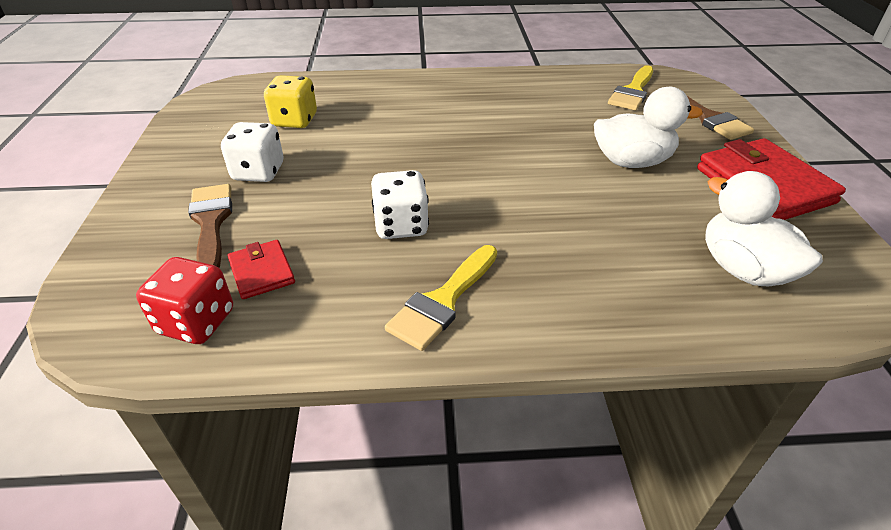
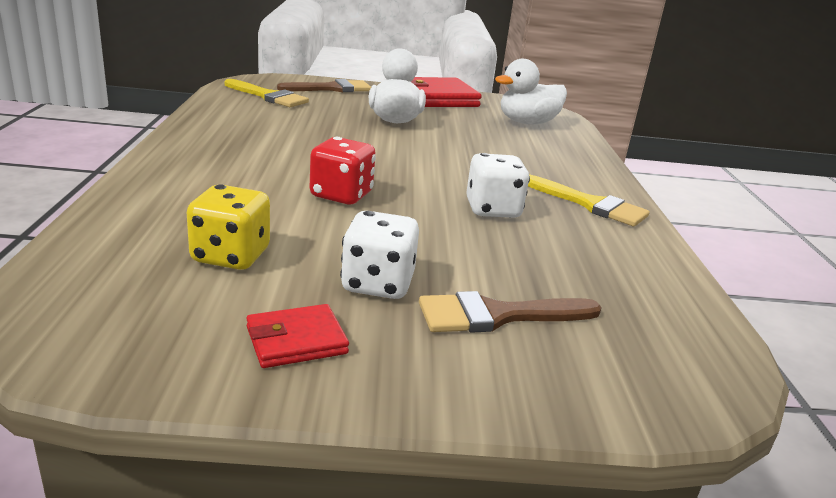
camera: 90 degrees left, 15 degrees down
(197, 322) = (668, 314): red dice -> red dice (341, 195)
(262, 272) = (581, 280): red wallet -> red wallet (296, 340)

